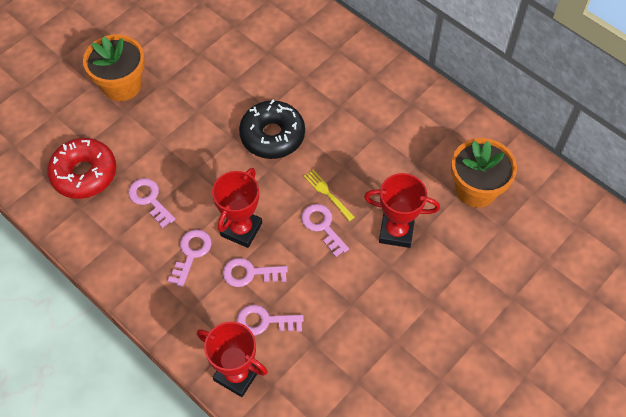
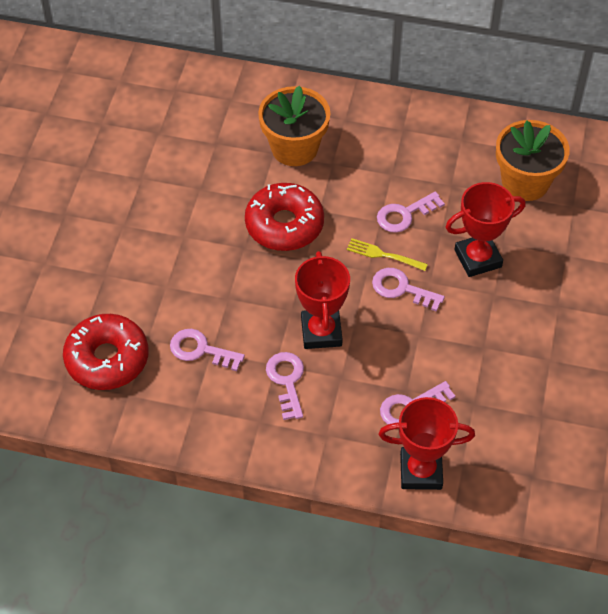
camera: 30 degrees left, 5 degrees down
(122, 85) = (79, 249): orange flower pot -> orange flower pot (294, 148)
(250, 273) = (362, 370): pink key -> pink key (404, 215)
(272, 135) = (284, 225): black donut -> red donut

